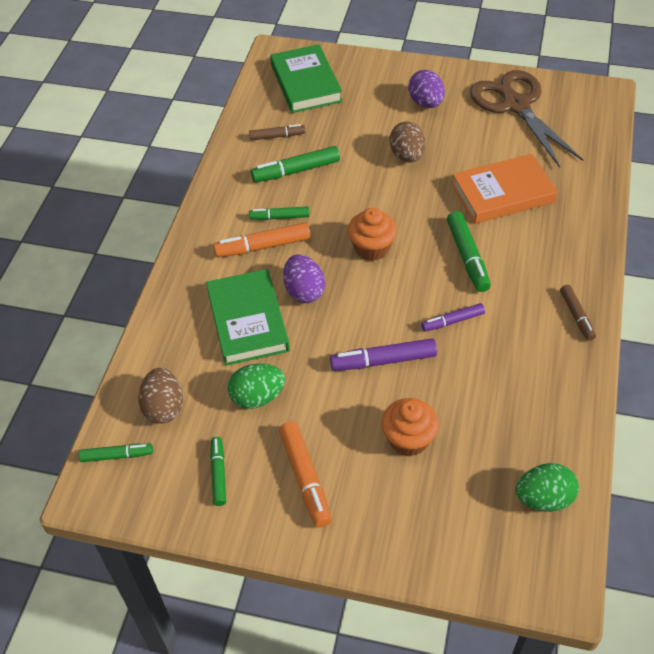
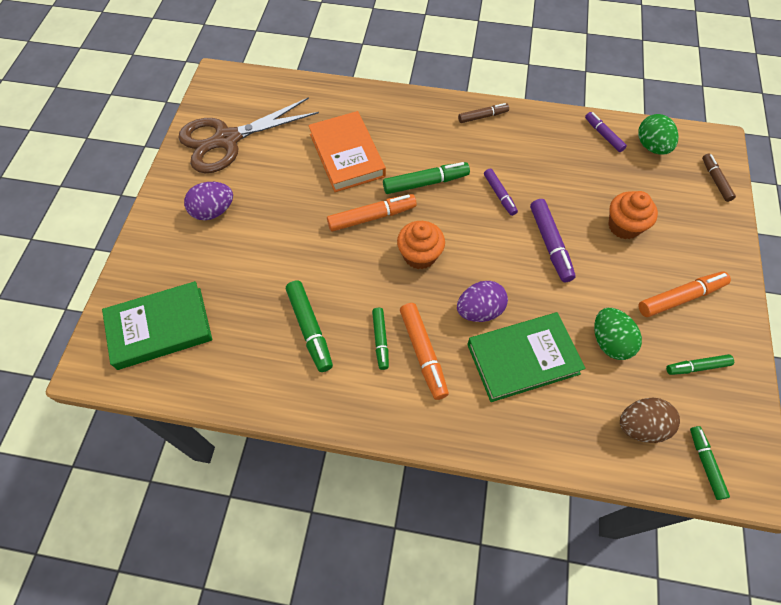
camera: 95 degrees left, 10 degrees up
(277, 136) = (251, 352): brown marker -> brown marker (715, 180)
(407, 156) = (293, 227): brown egg -> none
(420, 212) = (372, 217): none -> orange marker
(559, 443) = (603, 135): none -> purple marker

